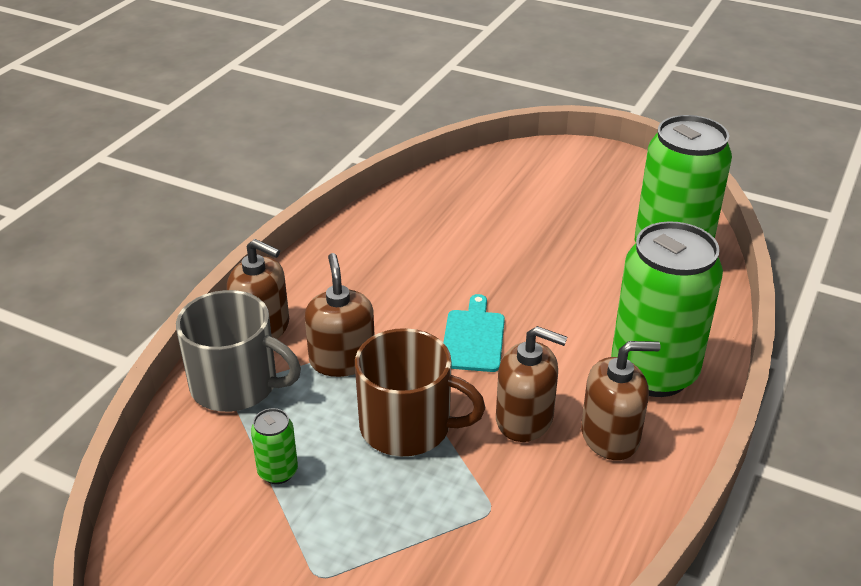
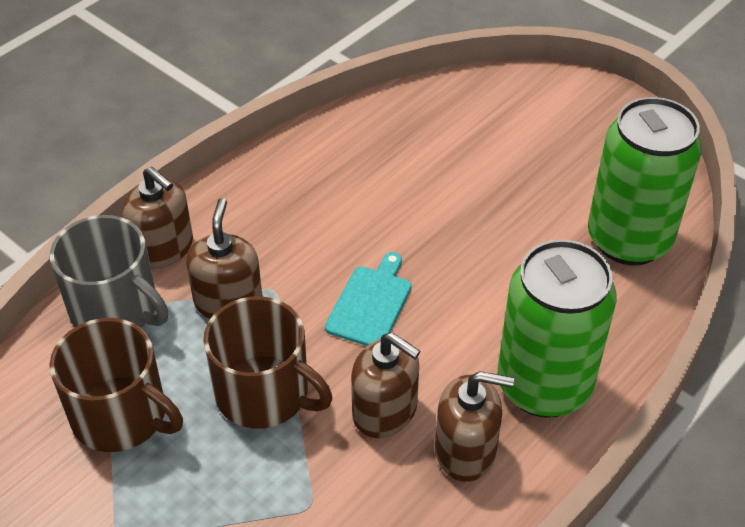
camera: 15 degrees right, 10 degrees up
(278, 472) = (121, 415): green can -> brown mug

